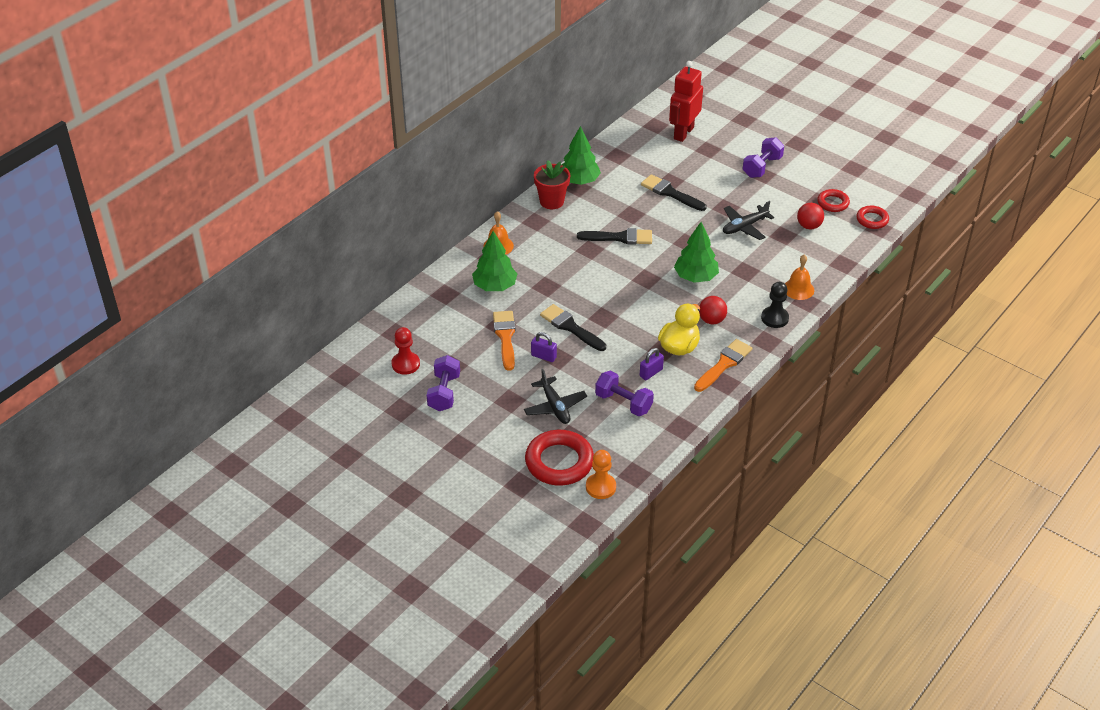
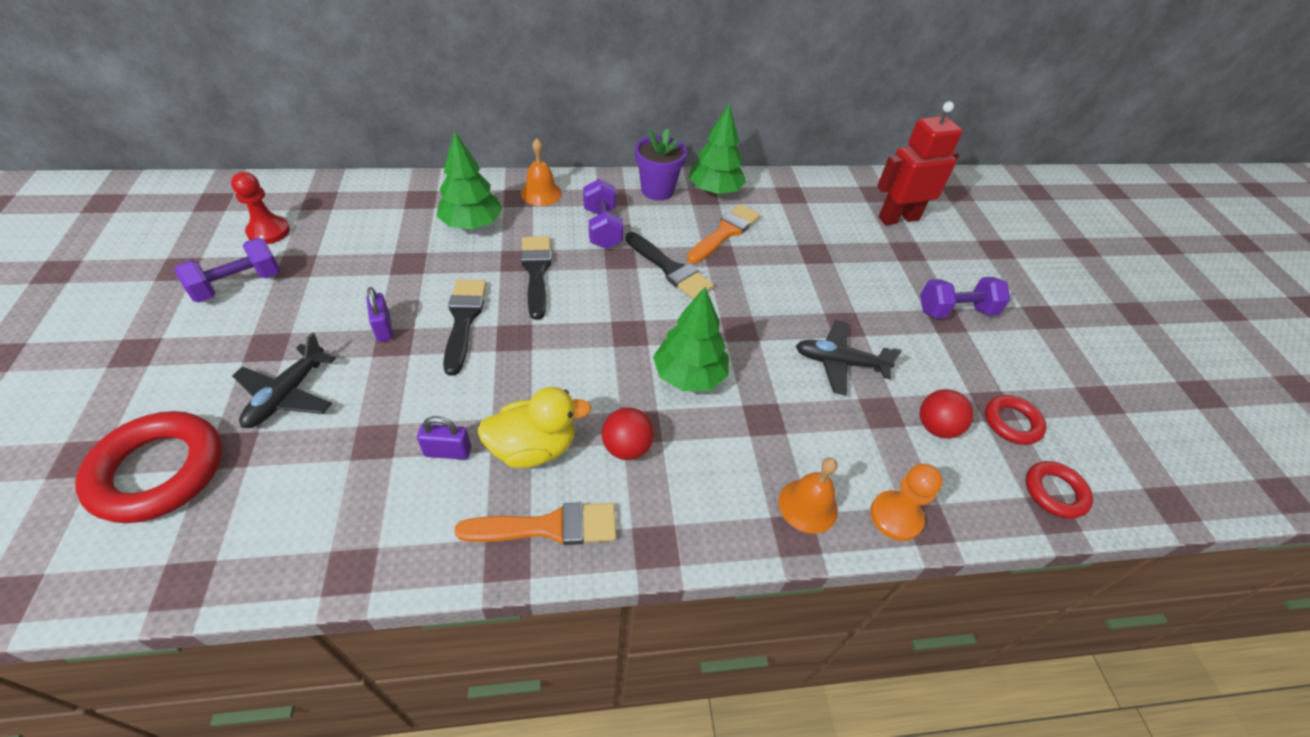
camera: 40 degrees right, 5 degrees up
(505, 337) = (389, 278): orange brush -> orange brush (725, 232)
(552, 201) = (657, 190): red flower pot -> purple flower pot
(600, 487) = (121, 559): orange pawn -> orange pawn (895, 516)
(623, 403) = (353, 462): purple dumbbell -> purple dumbbell (602, 228)
(670, 193) = (797, 264): black brush -> black brush (536, 272)
(774, 318) = (715, 520): black pawn -> none

